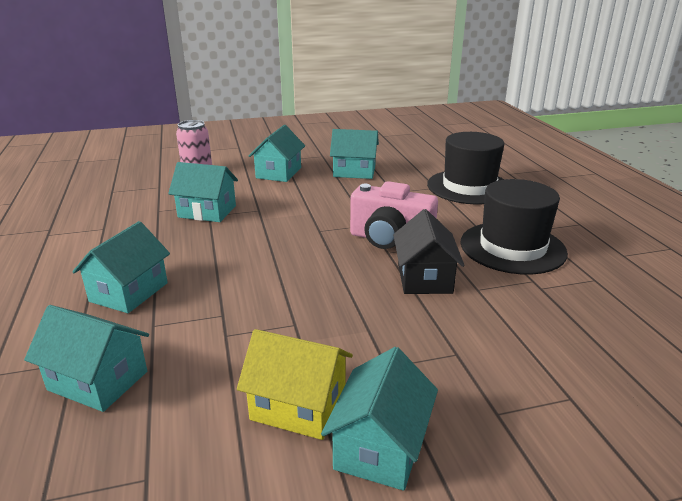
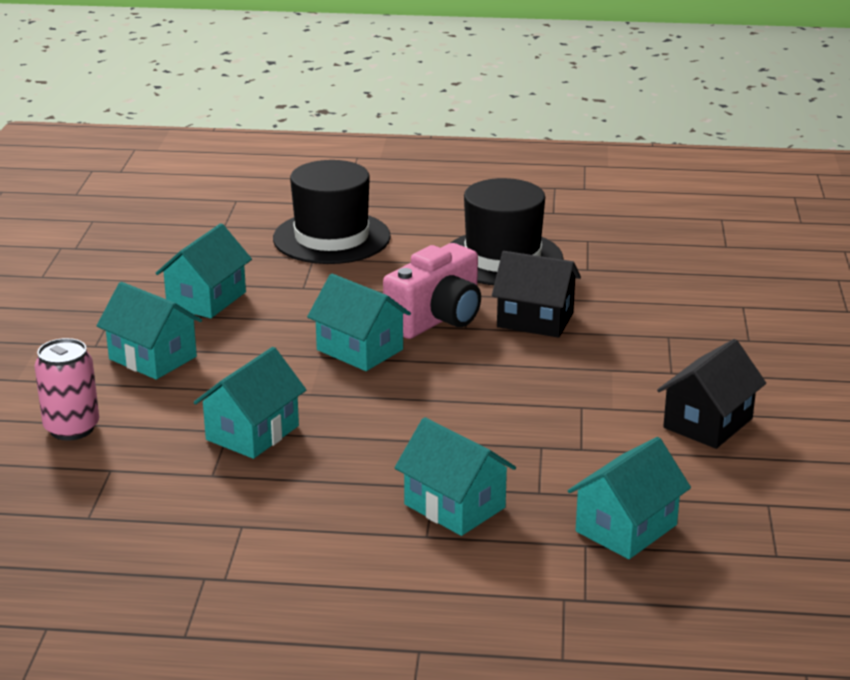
camera: 70 degrees left, 0 degrees up
(298, 406) = (708, 423): yellow house -> black house
(380, 447) = (768, 396): turquoise house -> turquoise house (359, 350)

